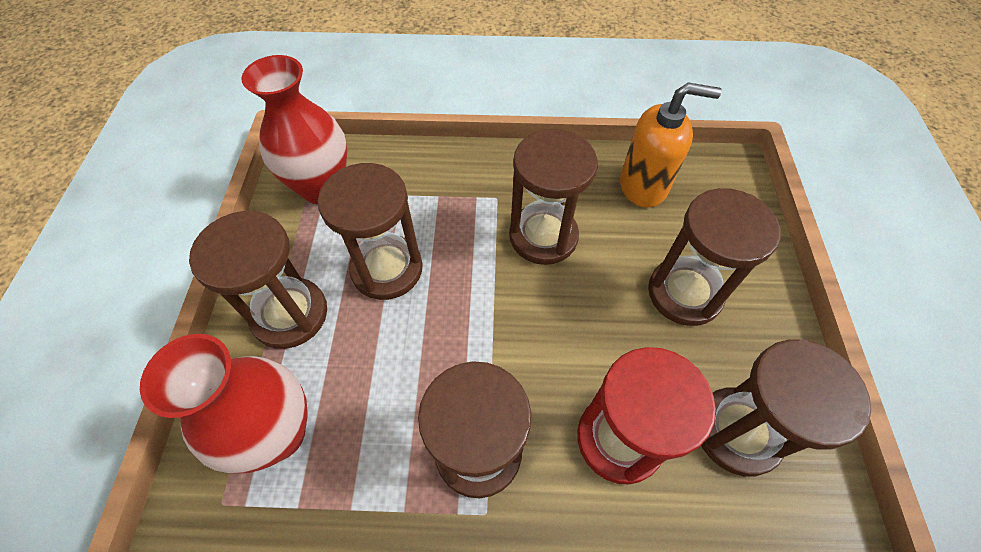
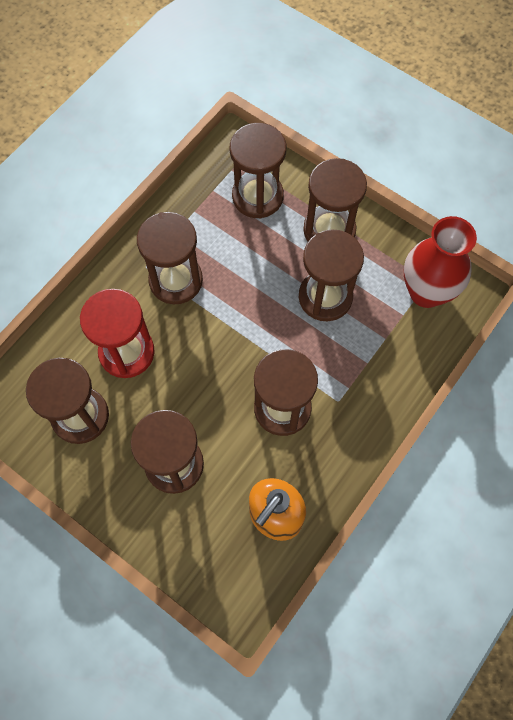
camera: 125 degrees right, 10 degrees up
(278, 433) = (257, 196): red vase -> brown hourglass

